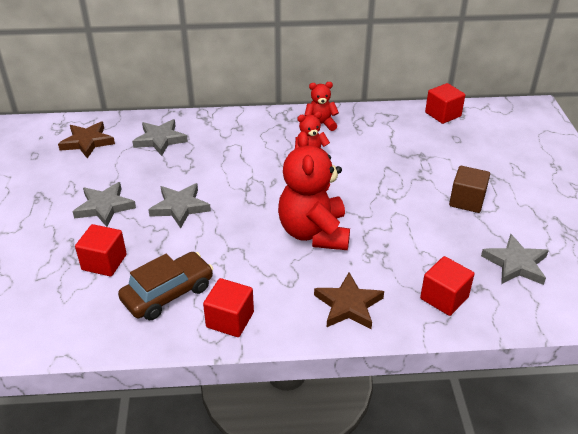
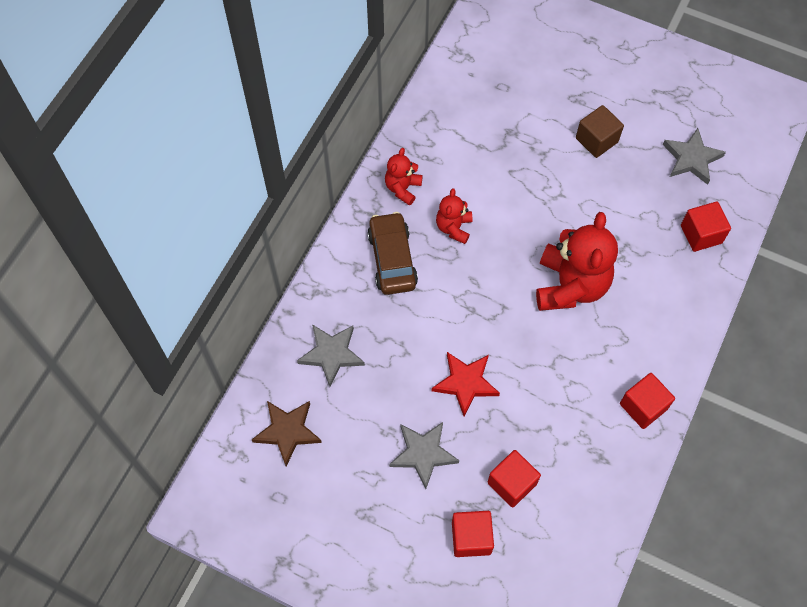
camera: 60 degrees left, 25 degrees up
(168, 293) = (585, 443): brown car -> brown car (392, 259)
(180, 207) = (465, 383): grey star -> red star
(314, 233) = (570, 285): red teddy bear -> red teddy bear turned 105 degrees counterclockwise
(348, 305) = (673, 308): brown star -> none
(443, 114) = (456, 71): red cube -> red cube (471, 538)

